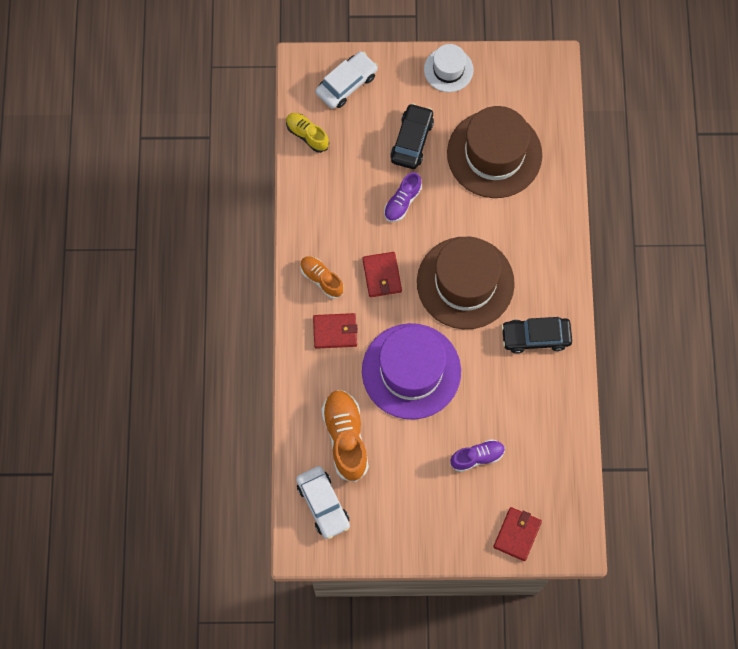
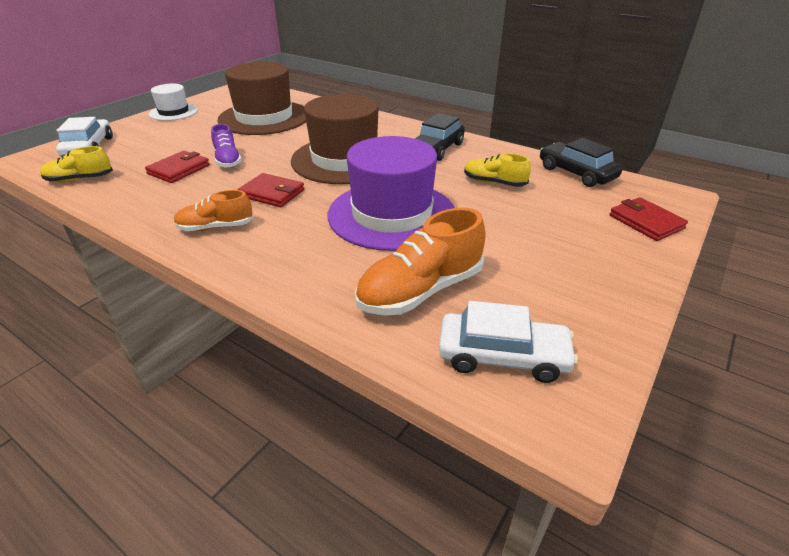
camera: 55 degrees left, 35 degrees down
(335, 331) = (283, 242): red wallet -> red wallet (179, 170)
(345, 438) = (420, 290): orange shoe -> orange shoe turned 60 degrees counterclockwise
(412, 140) = (190, 140): black car -> black car (576, 173)
(477, 457) = (531, 213): purple shoe -> none
(506, 411) = (494, 182): none -> yellow shoe

